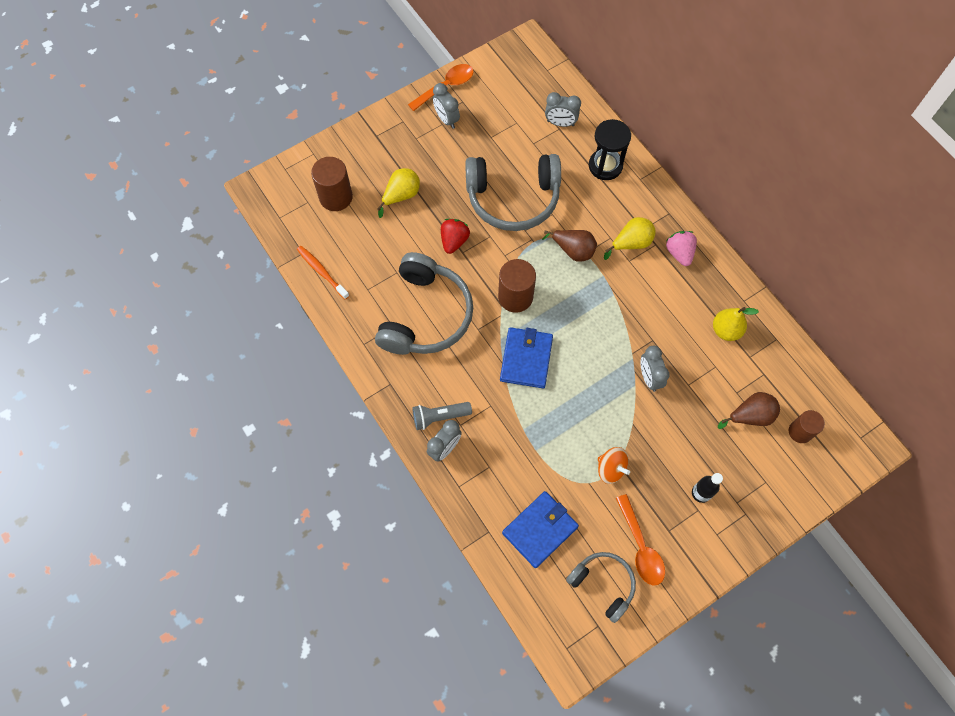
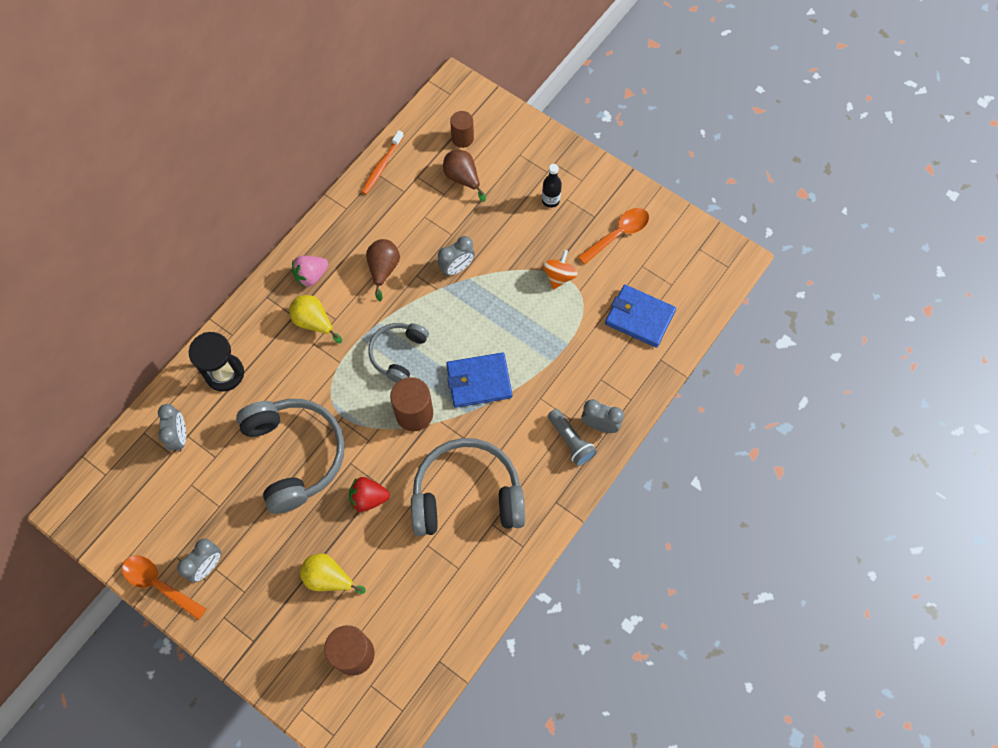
camera: 110 degrees left, 0 degrees up
(322, 272) = (455, 628): orange toothbrush -> orange toothbrush (382, 166)
(573, 250) = (341, 375): brown pear -> brown pear (383, 269)
(603, 584) = (663, 254): grey headphones -> grey headphones (398, 354)
(726, 330) = (383, 216): yellow pear -> none

